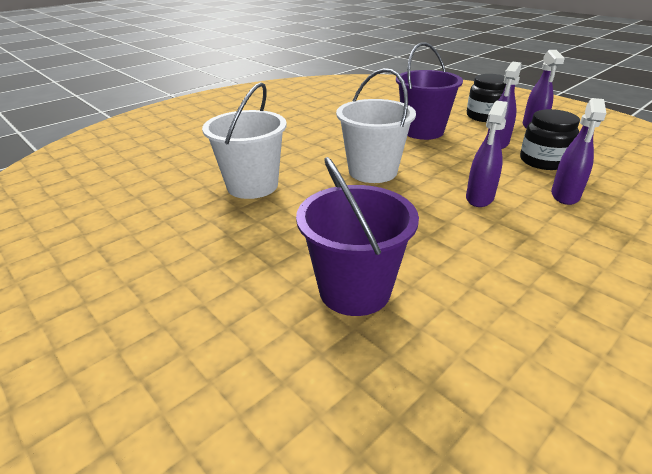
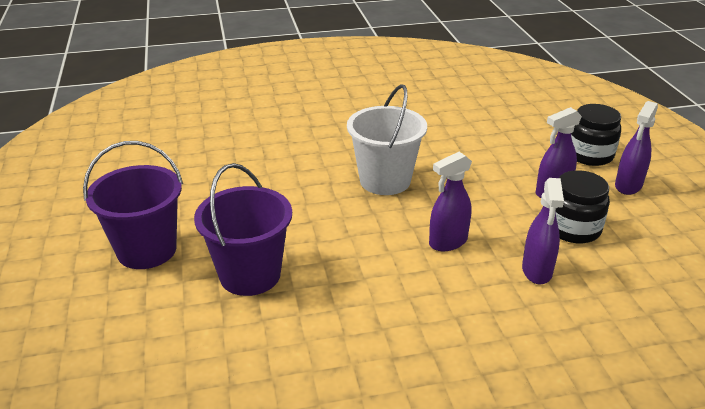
camera: 30 degrees right, 0 degrees up
(252, 186) = (269, 160): white bucket -> none
(422, 131) = (492, 152): purple bucket -> purple bucket (147, 250)
(565, 196) = (537, 271): purple spray bottle -> purple spray bottle turned 45 degrees counterclockwise

